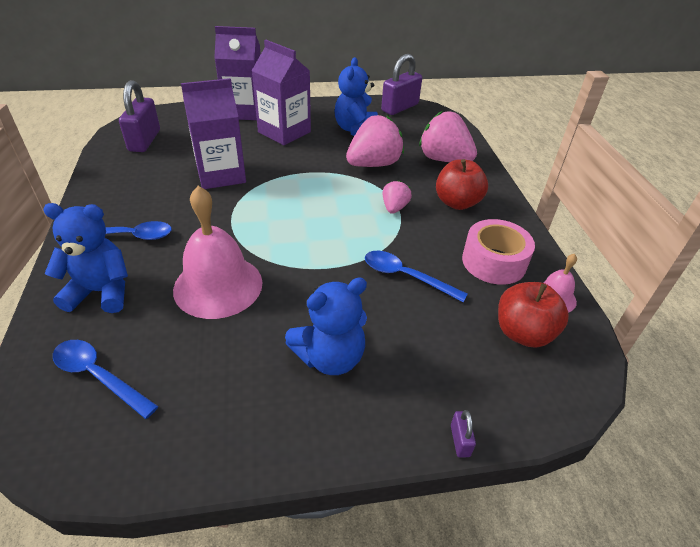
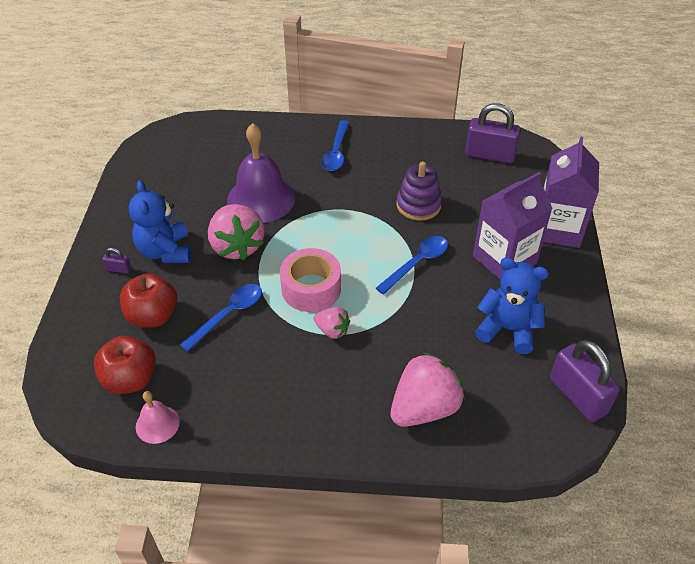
camera: 105 degrees right, 5 degrees up
(99, 376) = (201, 148): blue spoon -> blue spoon (417, 263)
(101, 292) = (276, 143): blue teddy bear -> none
(218, 285) = (261, 199): pink bell -> purple bell
(221, 174) = (418, 205): purple carton -> purple stacking toy
(373, 164) = (422, 331): pink strawberry -> pink strawberry (237, 246)
(457, 203) = (328, 392): red apple -> red apple (153, 316)
(460, 440) = (66, 305): purple padlock -> purple padlock (119, 269)
(494, 262) = (222, 391): pink tape -> pink tape (311, 288)

